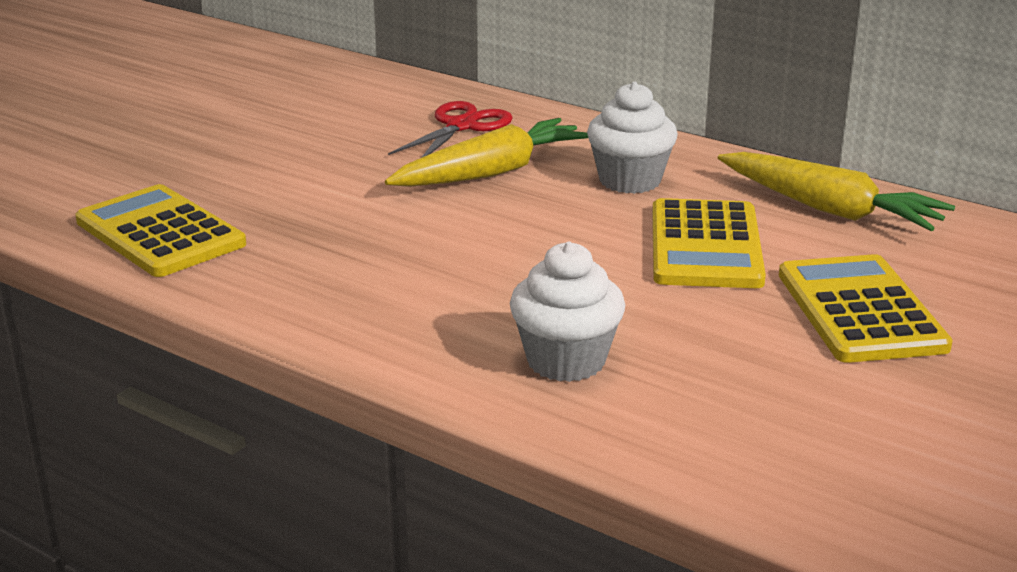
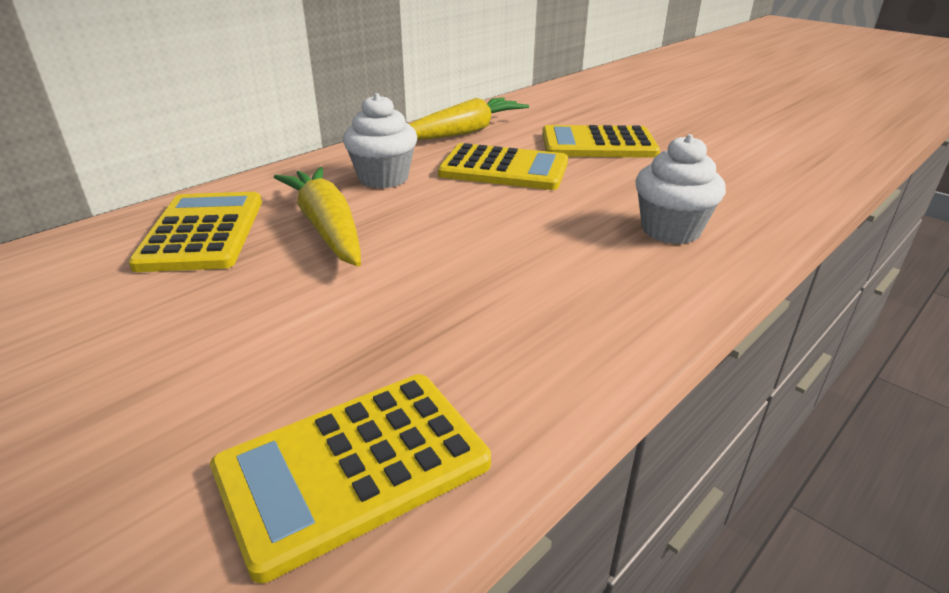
camera: 80 degrees left, 5 degrees up
(461, 126) = (203, 232): red scissors -> yellow calculator

